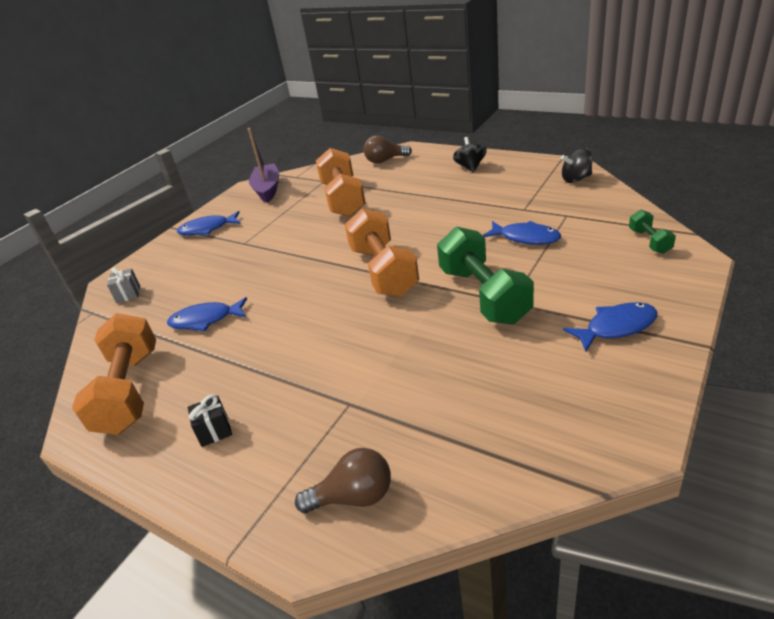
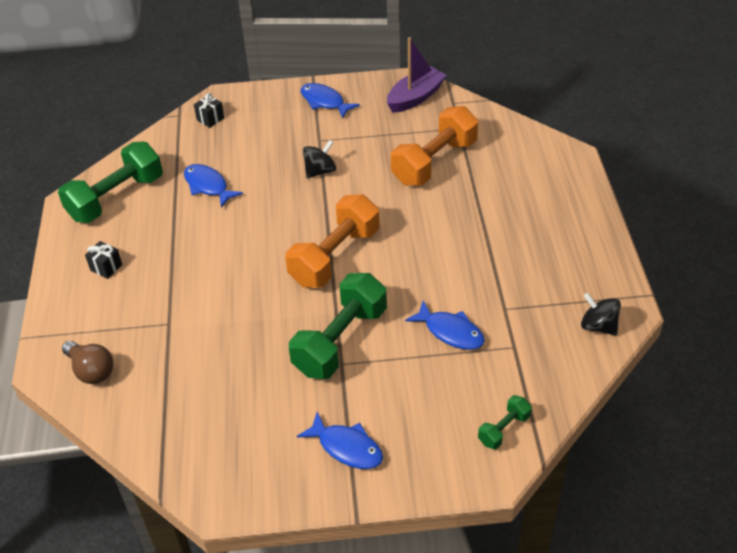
camera: 50 degrees right, 10 degrees up
(128, 294) = (210, 119): grey gift -> black gift
(130, 391) = (116, 198): orange dumbbell -> green dumbbell
(385, 160) = (533, 151): brown light bulb -> none
(470, 167) = (566, 226): black spinning top -> black spinning top (320, 171)
(526, 238) = (450, 332): blue fish -> blue fish turned 45 degrees counterclockwise

